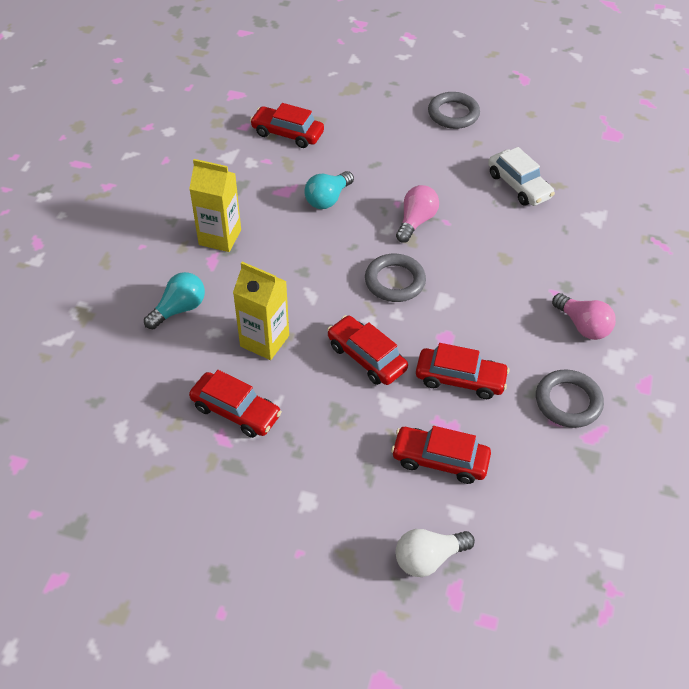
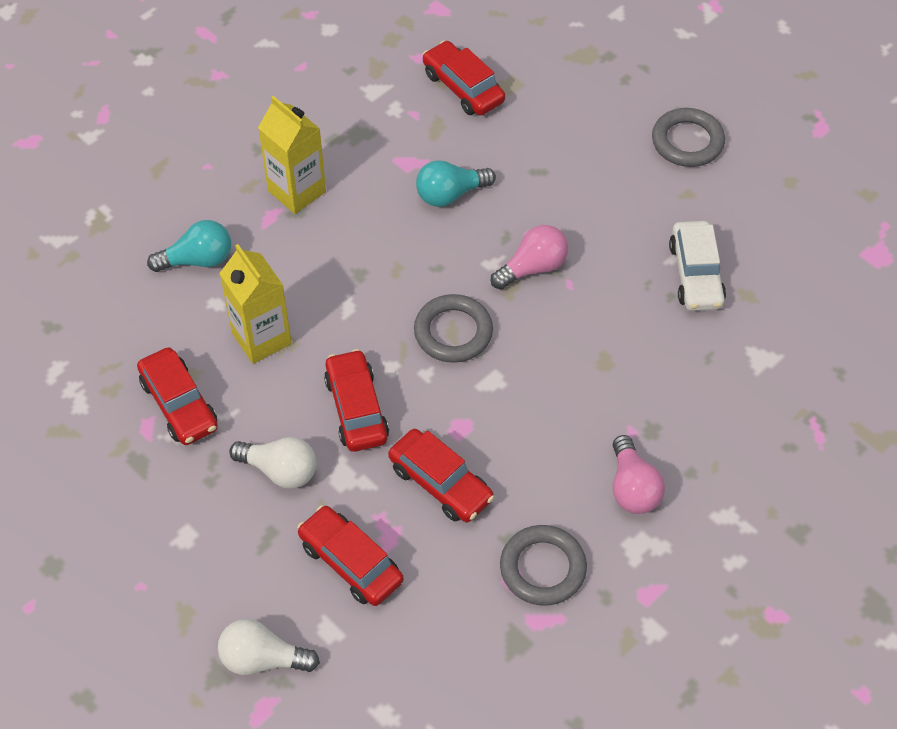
camera: 30 degrees right, 5 degrees up
(343, 422) = (280, 470): none -> white light bulb

